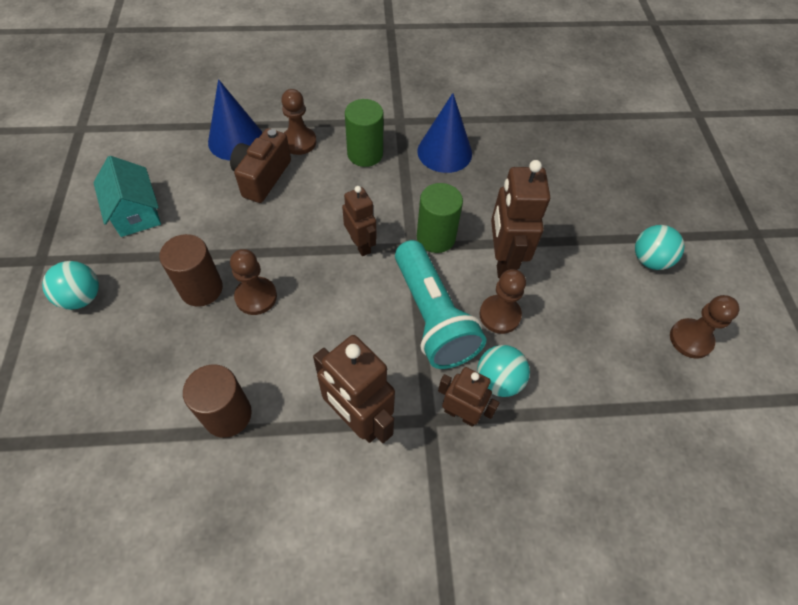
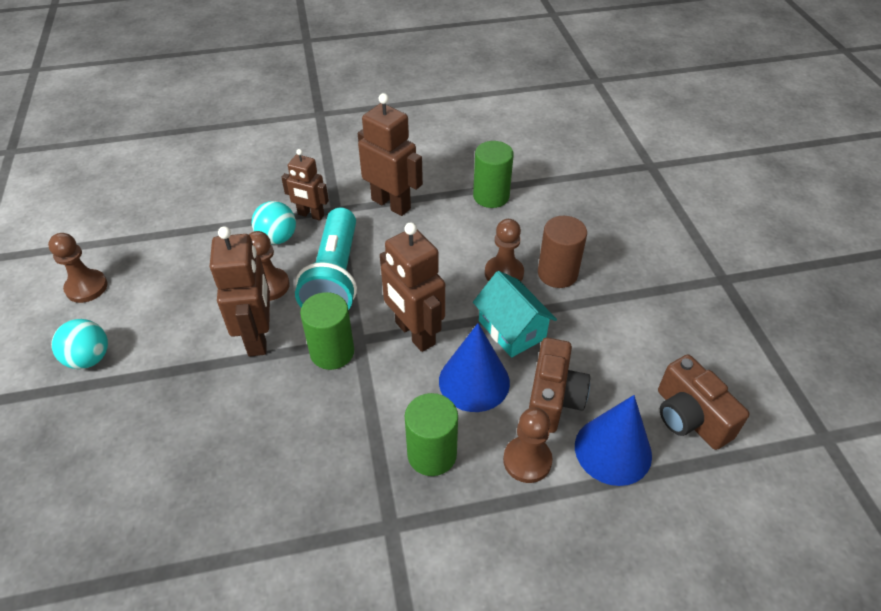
camera: 175 degrees right, 10 degrees down
(82, 297) = (659, 254): turquoise ball -> none
(136, 212) = (669, 336): turquoise house -> turquoise house (511, 329)
(167, 152) = (689, 417): none -> brown camera
(227, 415) = (491, 196): brown cylinder -> green cylinder
(361, 244) = (414, 333): brown robot -> brown robot, size x1.60
(432, 316) = (335, 277): turquoise flashlight -> turquoise flashlight turned 150 degrees counterclockwise
(444, 152) = (320, 475): blue cone -> blue cone (474, 381)

